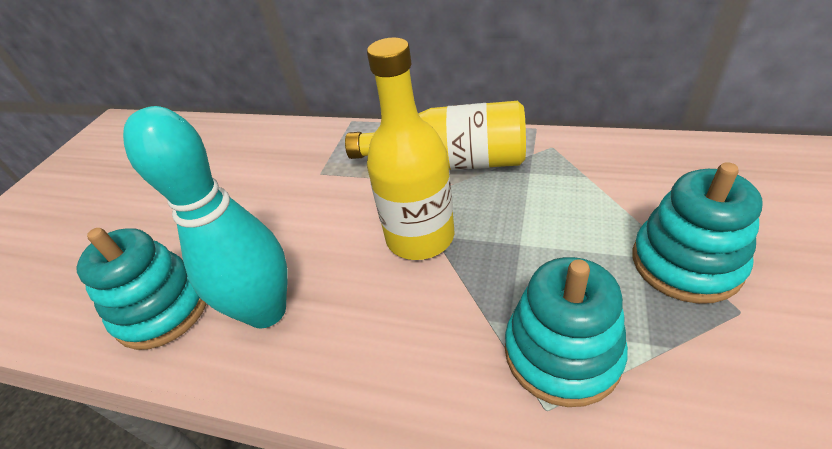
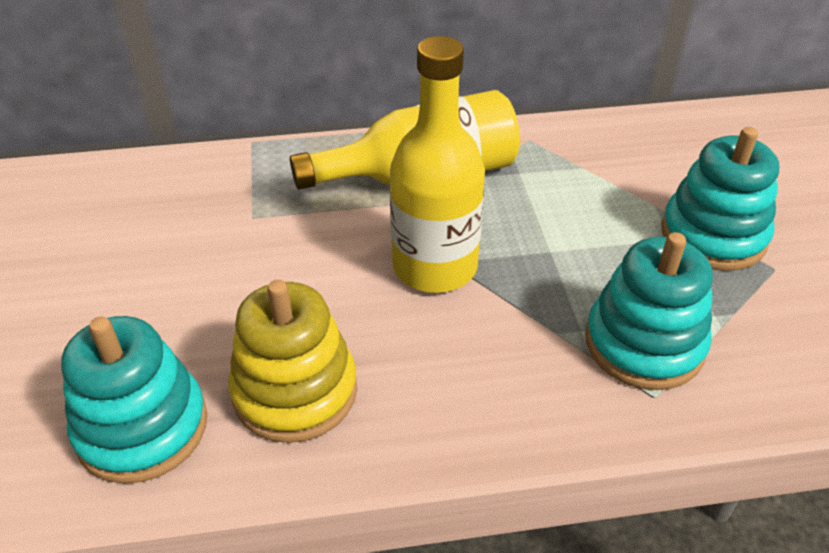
camera: 30 degrees left, 0 degrees up
(266, 311) = (295, 391): turquoise bowling pin -> yellow stacking toy

